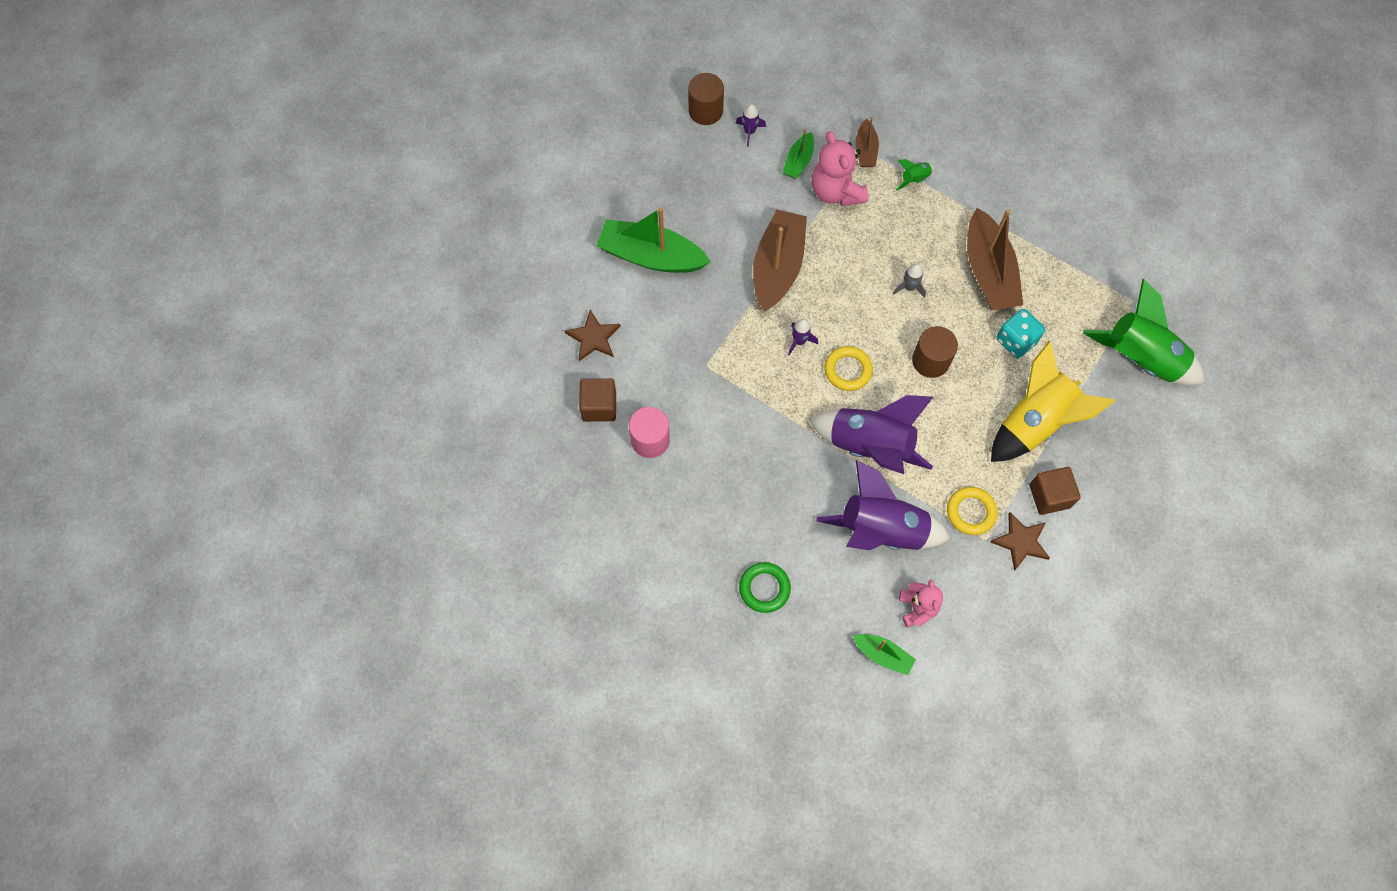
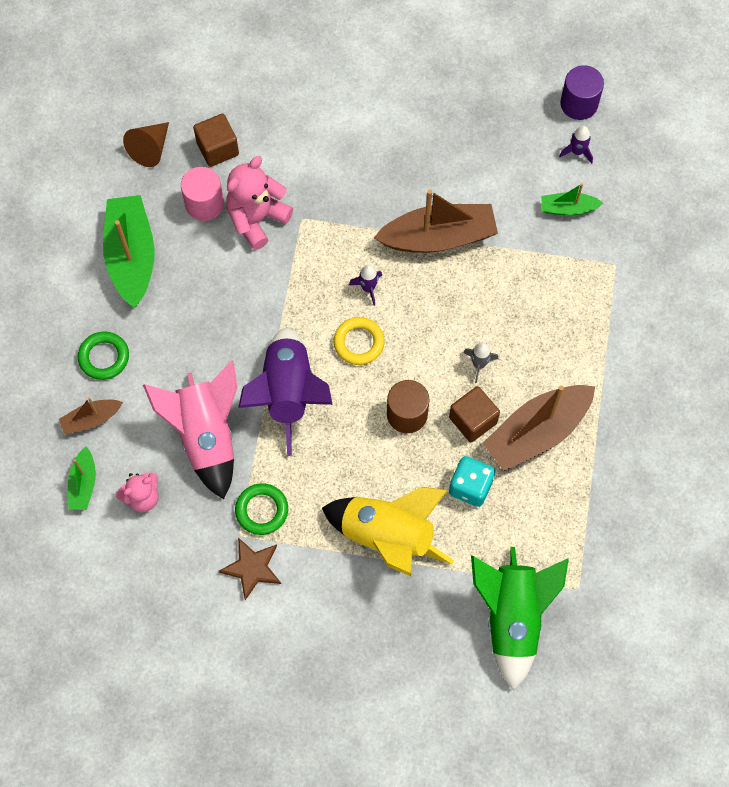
camera: 65 degrees right, 0 degrees up
(569, 464) = (150, 149): none -> brown cone
(593, 337) = (284, 114): brown star -> none
(651, 256) = (392, 125): green boat -> green boat (131, 256)
(705, 111) = (579, 104): brown cylinder -> purple cylinder
(836, 191) = (552, 256): pink teddy bear -> pink teddy bear (257, 219)
(865, 150) = (616, 264): brown boat -> brown boat (91, 419)
(881, 530) = (206, 436): purple rocket -> pink rocket
(914, 179) = (607, 323): green rocket -> none
(971, 512) = (262, 510): yellow ring -> green ring
(1049, 496) = (313, 578): brown cube -> brown cube (473, 420)

